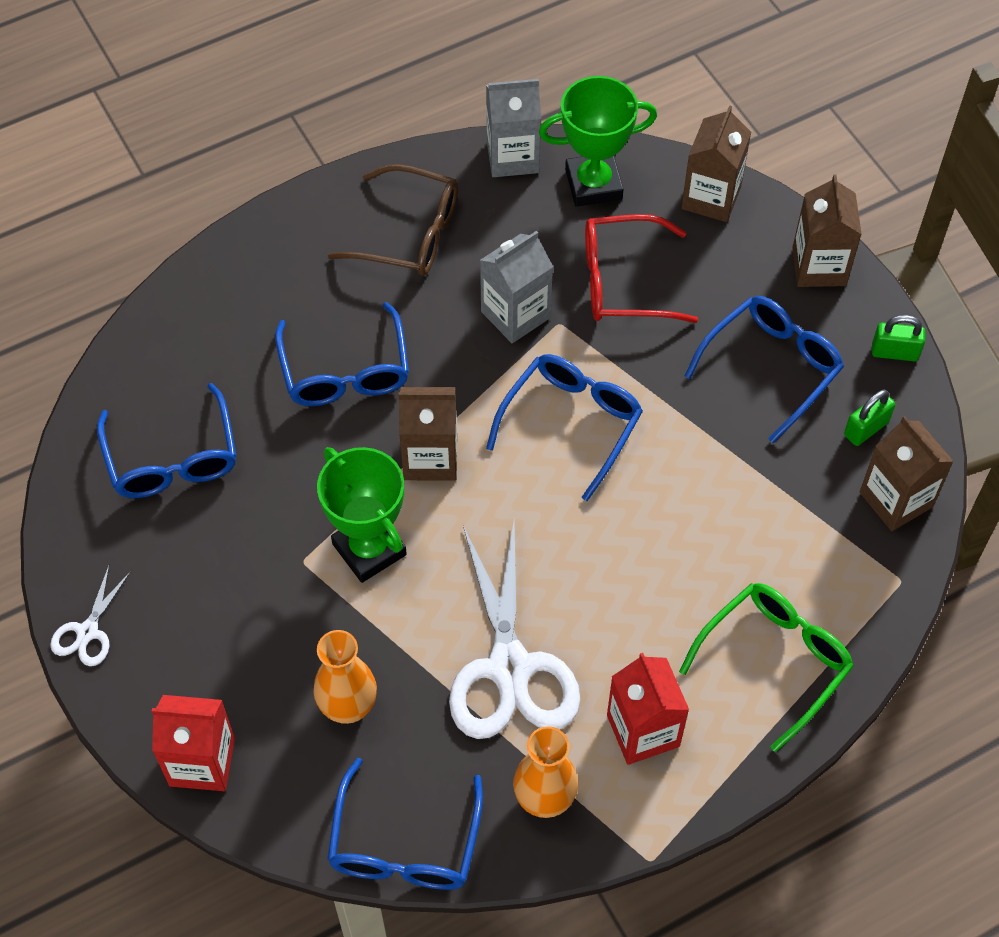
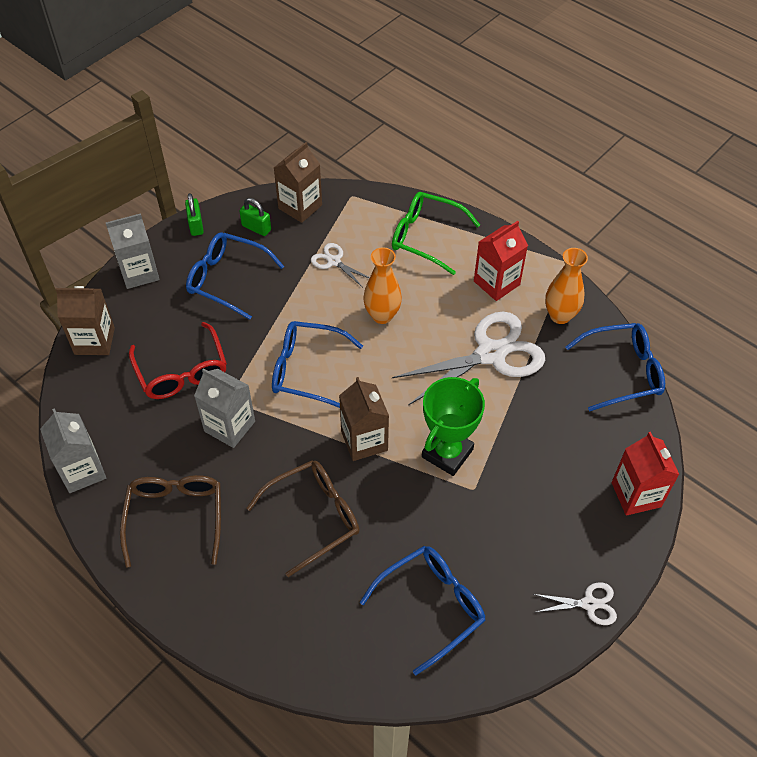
camera: 110 degrees left, 5 degrees down
(345, 371) = (314, 517): blue glasses -> brown glasses
(348, 707) = (558, 427): orange vase -> orange vase (382, 315)
(593, 184) = (98, 412): green trophy -> none
(763, 513) = (334, 261): none -> white scissors
(819, 266) = (139, 272): brown carton -> grey carton

